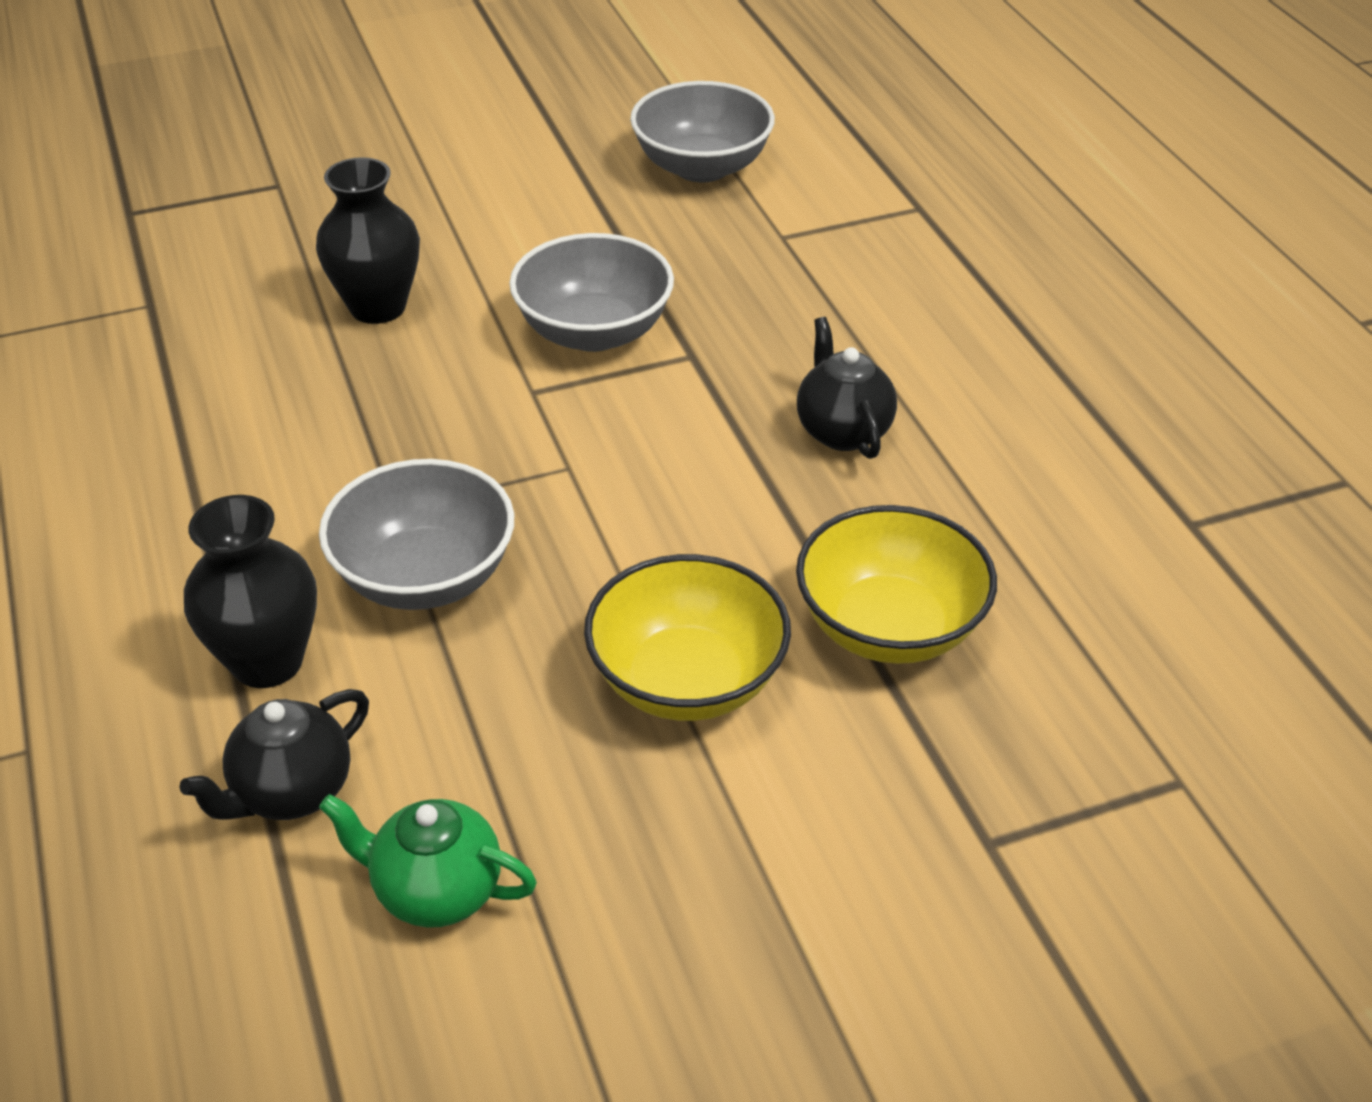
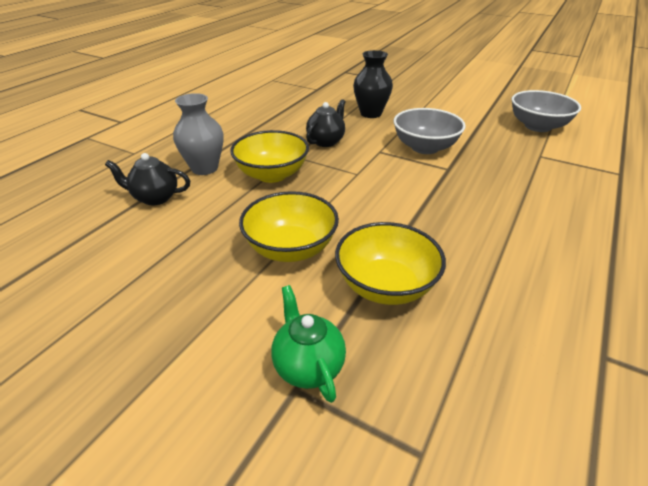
camera: 50 degrees right, 5 degrees down
(267, 662) = (204, 168): black vase -> grey vase
(425, 577) = (272, 174): grey bowl -> yellow bowl
(436, 891) = (135, 245): green teapot -> green teapot (308, 366)
(842, 431) = (471, 218): black teapot -> black teapot (326, 141)

